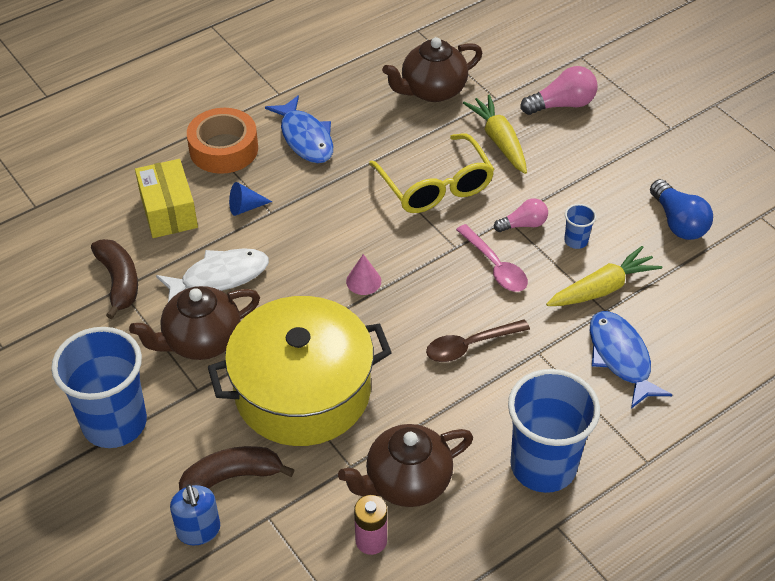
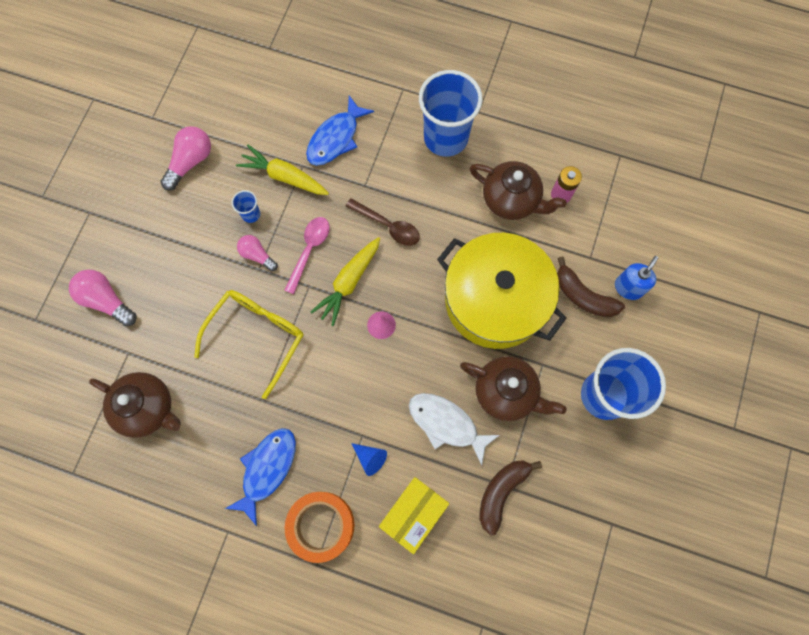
camera: 125 degrees left, 25 degrees up
(499, 141) = (178, 321): yellow carrot -> yellow carrot (349, 282)
(678, 222) = (190, 162): blue light bulb -> pink light bulb

